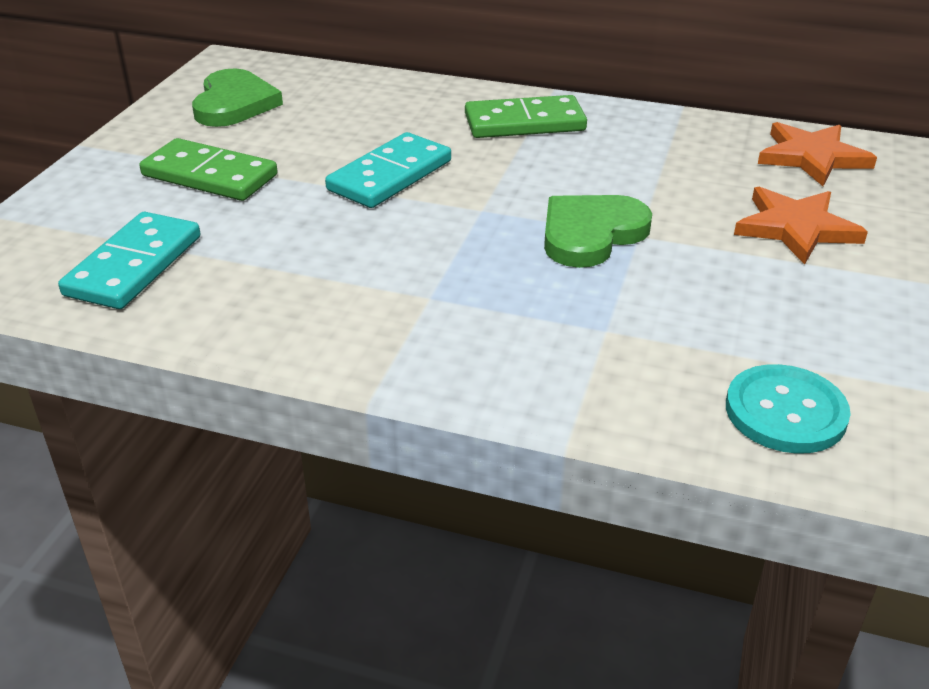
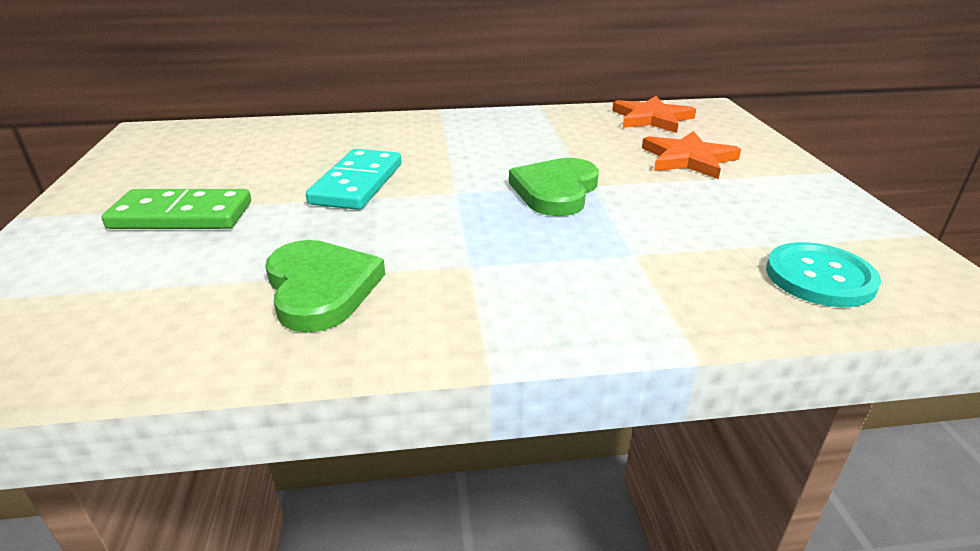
camera: 25 degrees left, 5 degrees down
(134, 265) = (142, 310): turquoise domino -> none
(234, 104) = (172, 158): green heart -> green heart (321, 288)
(524, 123) = (437, 131): green domino -> none

